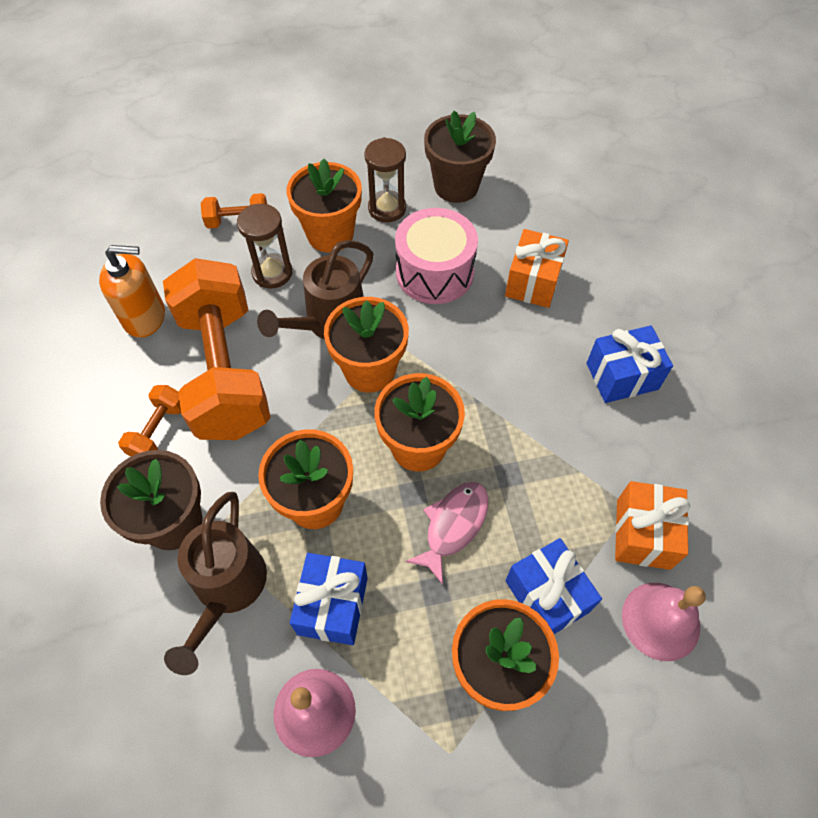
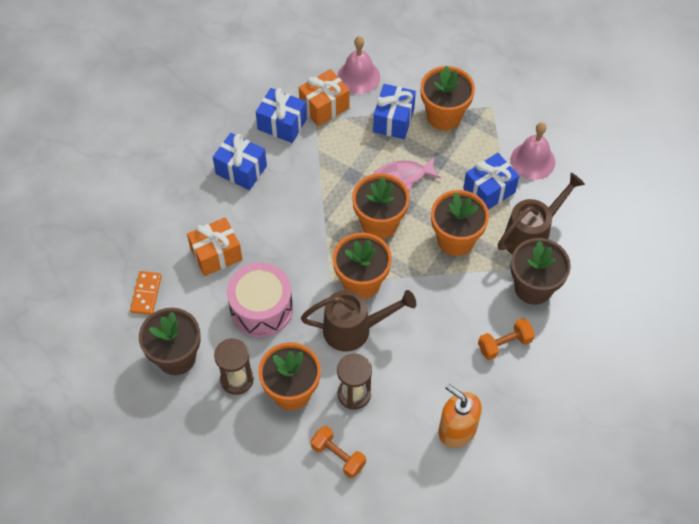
camera: 135 degrees left, 0 degrees up
(225, 371) = (439, 350): orange dumbbell -> none
(544, 207) = (146, 294): none -> orange domino
(654, 465) = (282, 124): none -> blue gift

